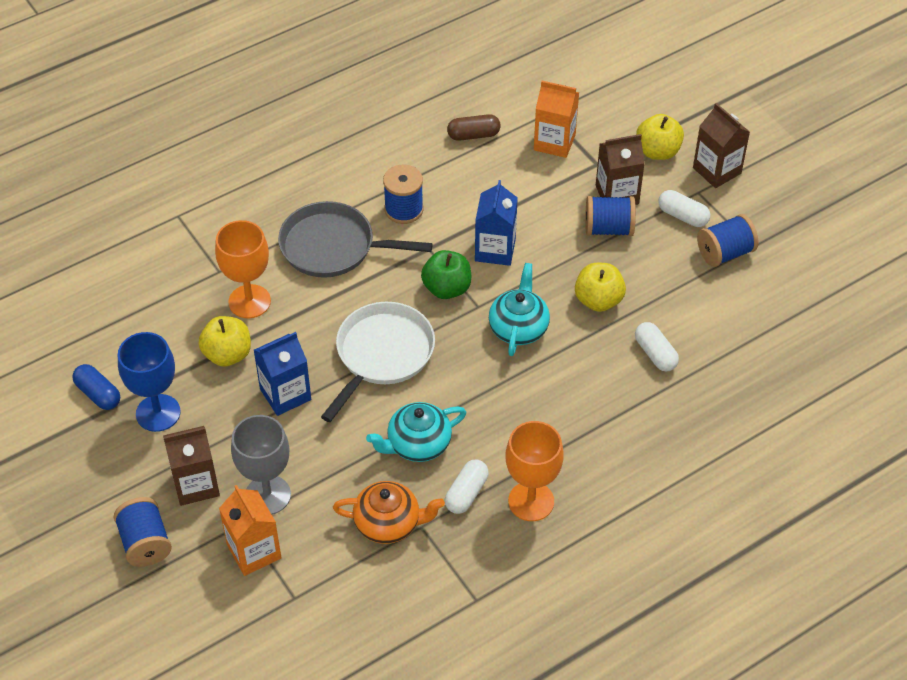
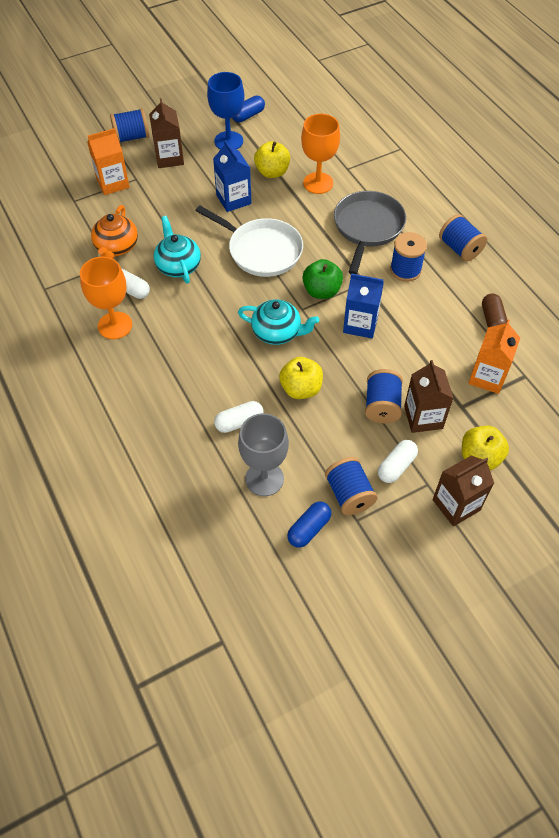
camera: 95 degrees right, 5 degrees up
(267, 495) = (153, 190): grey goblet -> grey goblet (264, 479)
(364, 160) = (459, 249): none -> blue spool
(772, 284) = (309, 529): none -> blue capsule

